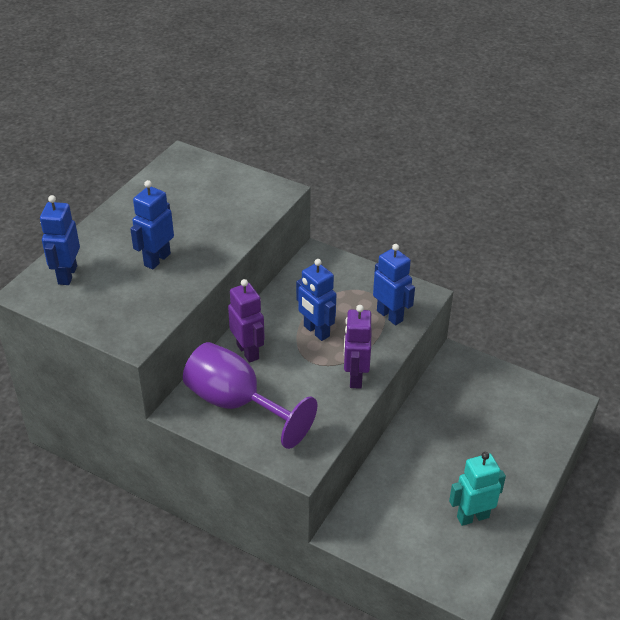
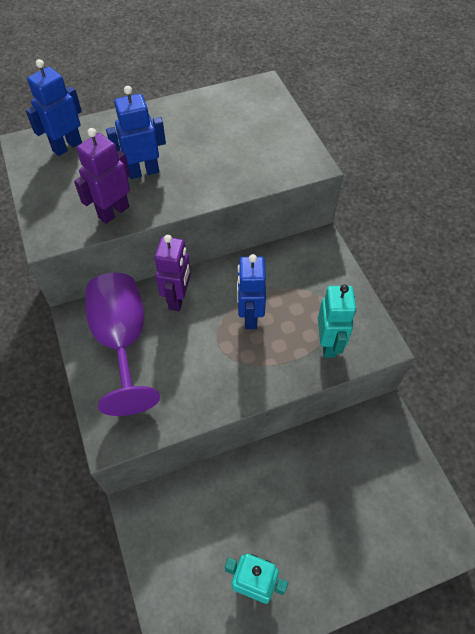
camera: 40 degrees right, 15 degrees up
(355, 377) = (238, 385): purple robot -> purple robot (113, 212)
(390, 315) = (328, 344): blue robot -> turquoise robot

